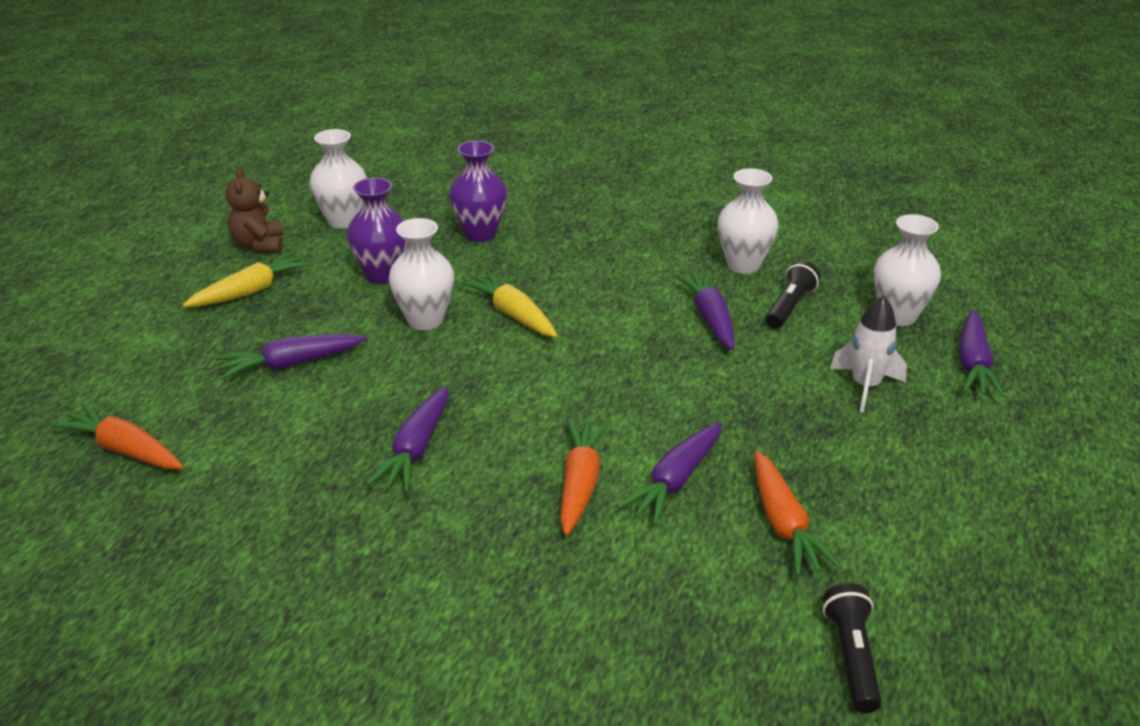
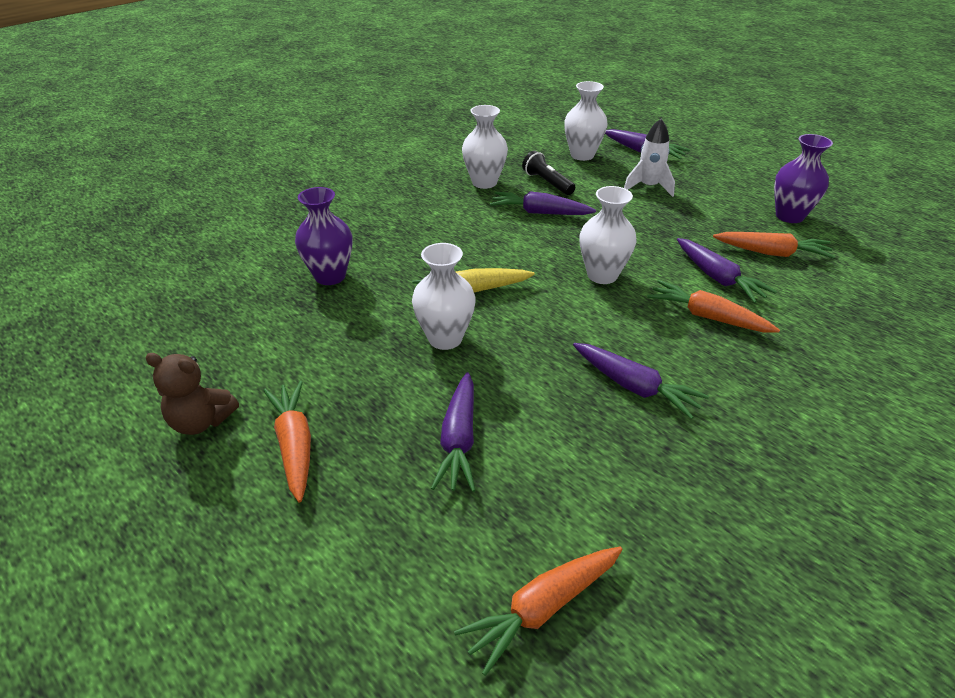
camera: 65 degrees left, 5 degrees up
(251, 291) = (294, 445): yellow carrot -> orange carrot
(343, 221) = (218, 350): white vase -> white vase (602, 275)
(382, 275) = (347, 347): purple vase -> purple vase (789, 216)
(851, 657) = (890, 267): black flashlight -> none

